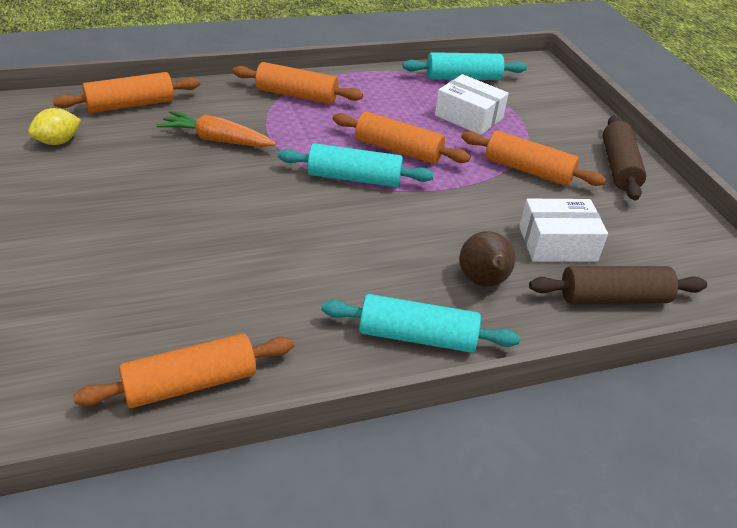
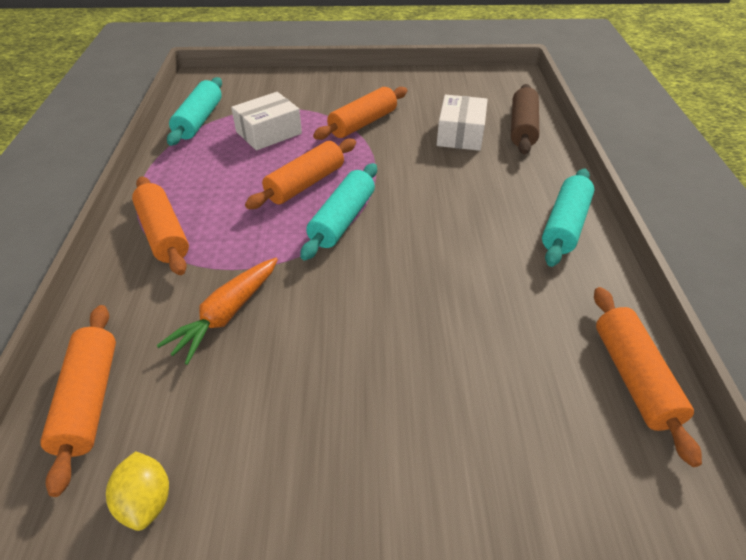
camera: 70 degrees left, 5 degrees up
(296, 95) = (163, 234): orange rolling pin -> orange rolling pin turned 60 degrees counterclockwise
(483, 282) = (502, 179): brown pear -> none
(618, 167) = (372, 84): brown rolling pin -> none

